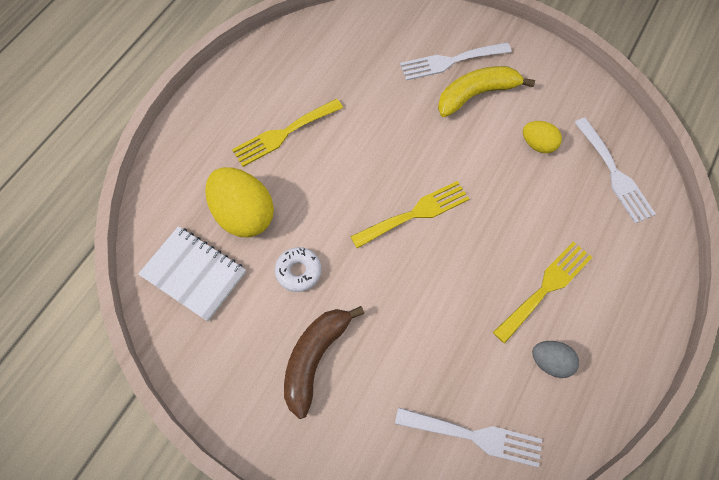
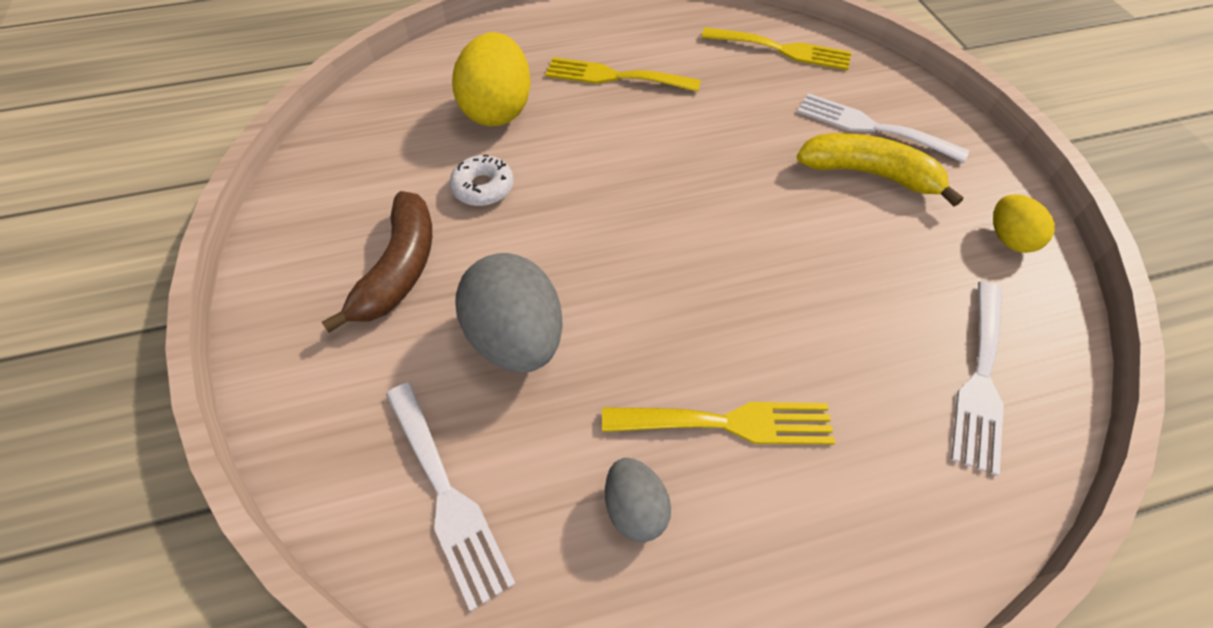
camera: 45 degrees right, 10 degrees down
(194, 274) = (399, 122): white notebook -> none
(315, 358) = (399, 269): brown banana -> brown banana turned 120 degrees clockwise
(415, 213) = (661, 228): yellow fork -> yellow fork (782, 50)
(417, 337) = (517, 338): none -> grey egg
(538, 144) = (896, 271): yellow egg -> yellow egg (1008, 238)

